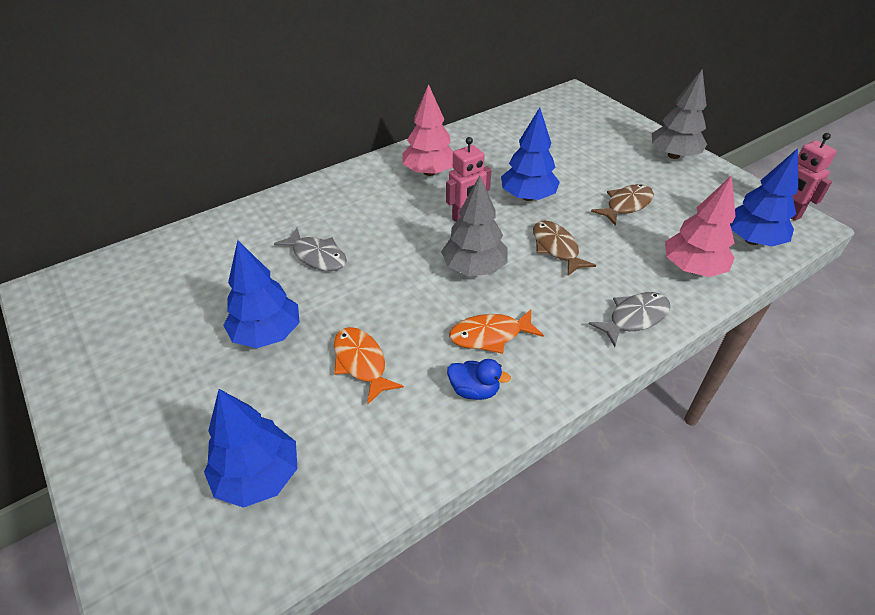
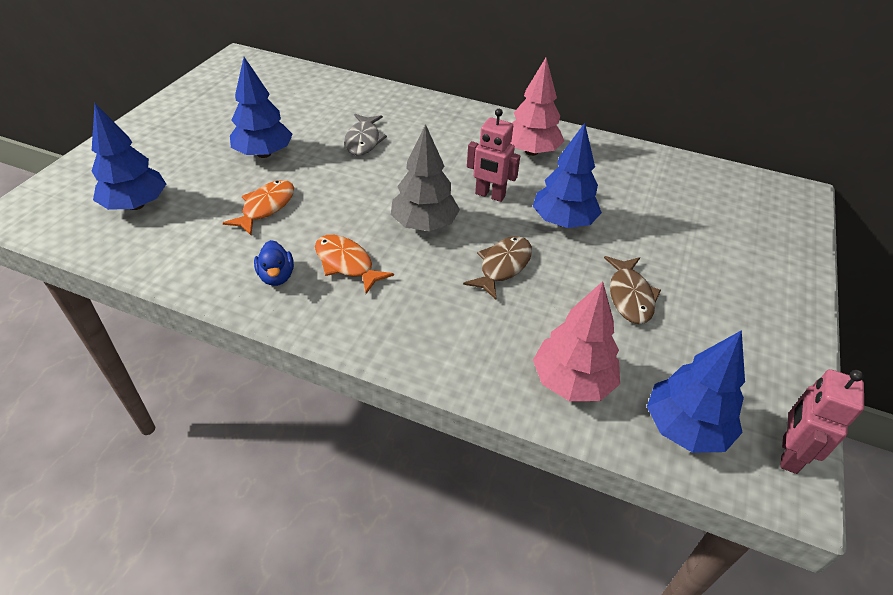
camera: 55 degrees right, 0 degrees up
(626, 205) = (630, 296): brown fish -> brown fish turned 75 degrees clockwise
(634, 318) = (447, 354): grey fish -> none
(673, 155) = (780, 310): grey tree -> none

